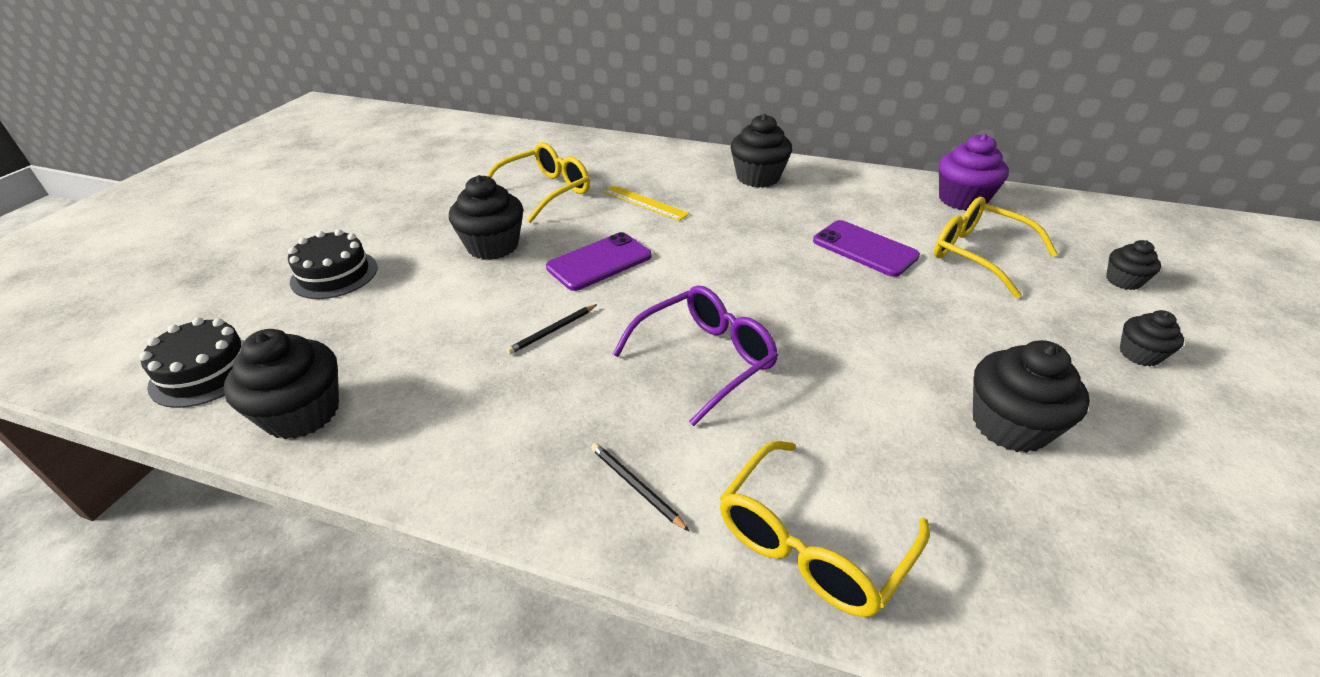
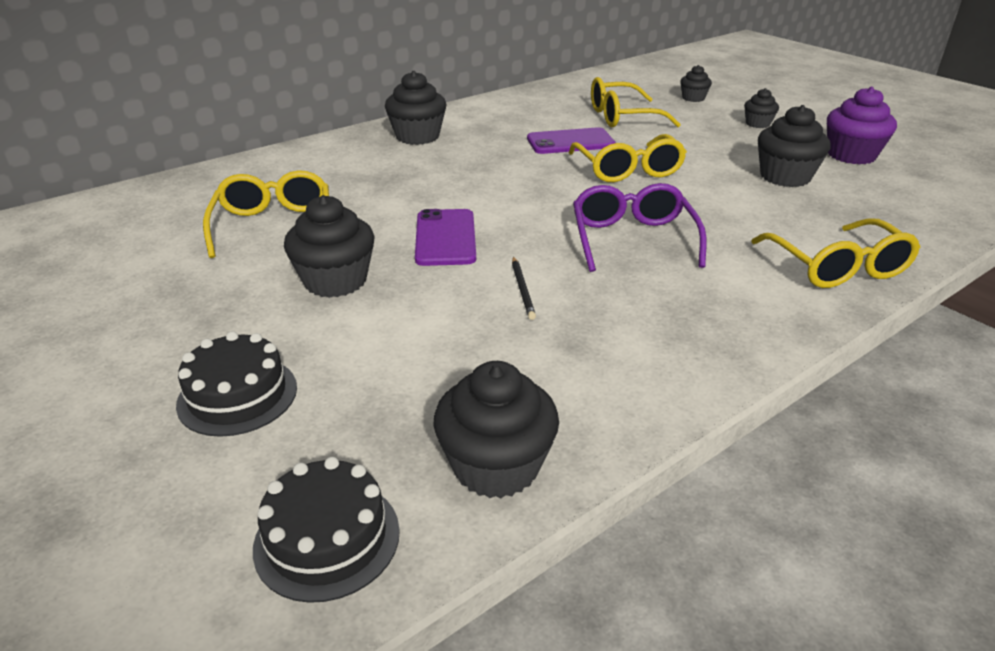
camera: 55 degrees left, 5 degrees down
(636, 487) = (747, 310): black pencil -> none
(645, 203) = (379, 189): yellow ruler -> none
(853, 303) = (628, 169): none -> yellow glasses
(962, 200) = (556, 95): purple cupcake -> purple cupcake (851, 155)

